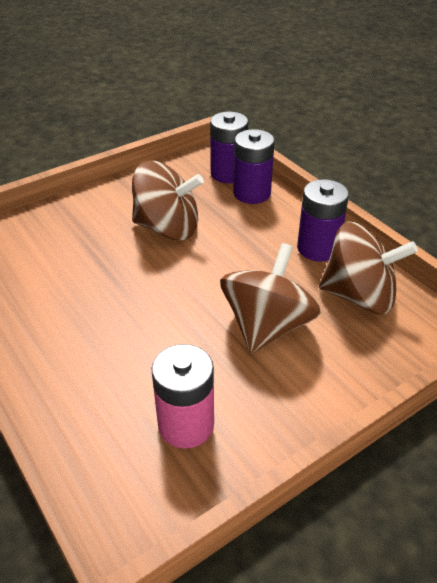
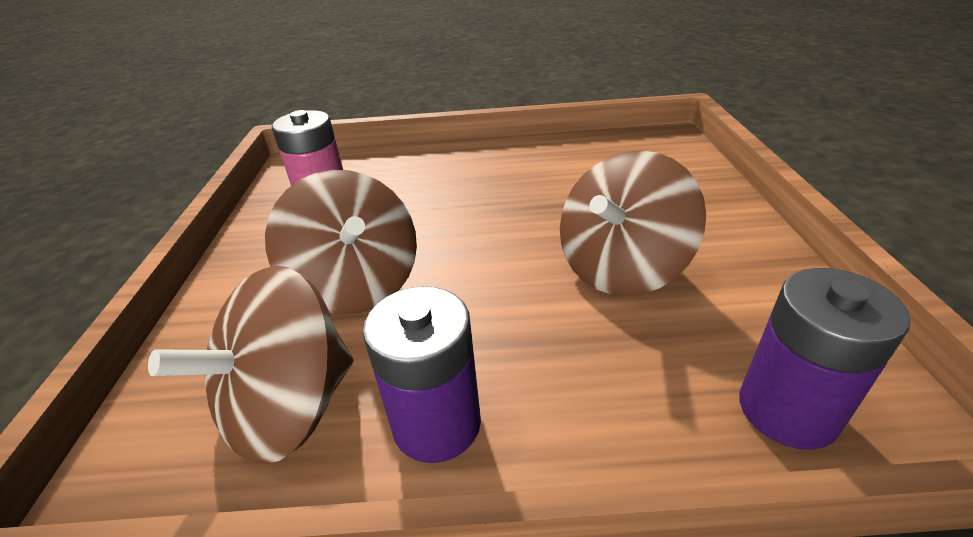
camera: 125 degrees right, 5 degrees down
(252, 193) = (682, 414): purple battery -> none

